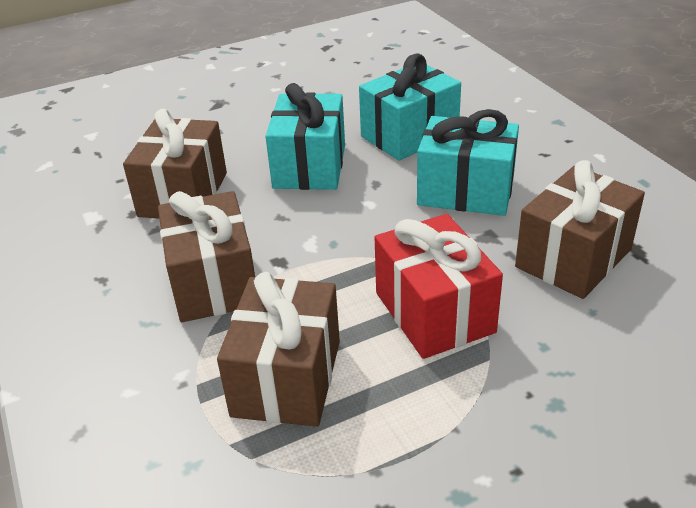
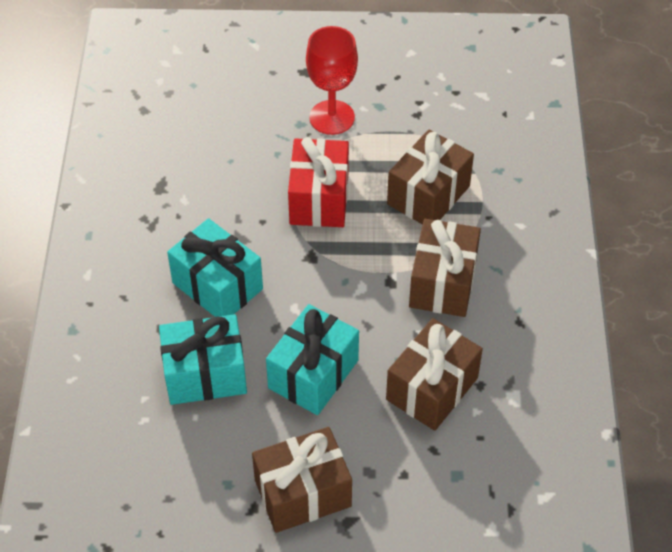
camera: 155 degrees left, 15 degrees up
(519, 437) = (332, 117): none -> red goblet
(573, 258) = (204, 198): brown gift -> brown gift (303, 493)

